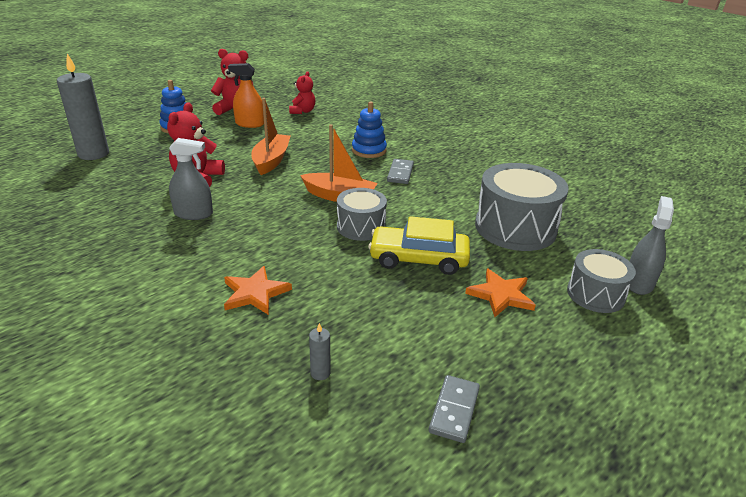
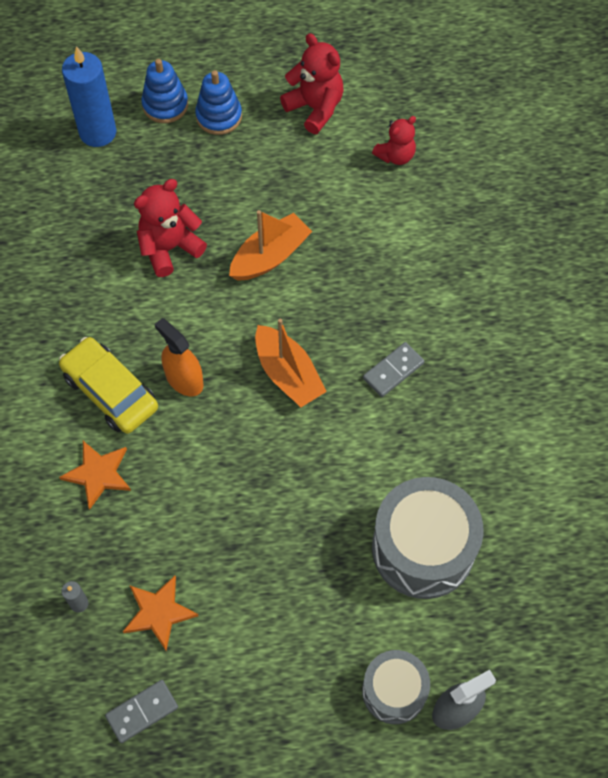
camera: 40 degrees right, 30 degrees up
(93, 154) = (98, 132): grey candle -> blue candle
(193, 214) = (125, 314): grey spray bottle -> none
(249, 124) = (306, 154): orange spray bottle -> orange spray bottle (184, 379)
(361, 227) = (265, 440): grey drum -> none
(369, 150) = (399, 300): blue stacking toy -> blue stacking toy (165, 105)
(418, 259) = (277, 527): yellow car -> yellow car (110, 391)
(501, 295) = (303, 627): orange star -> orange star (158, 612)

